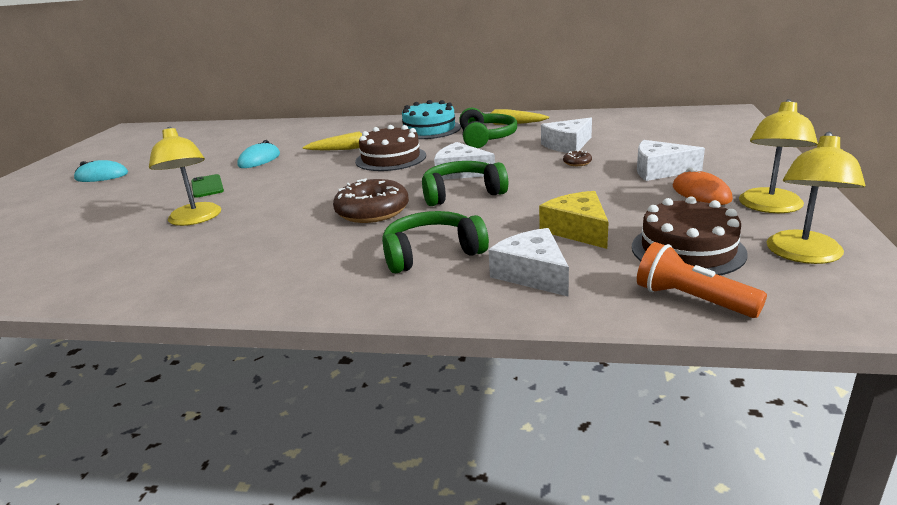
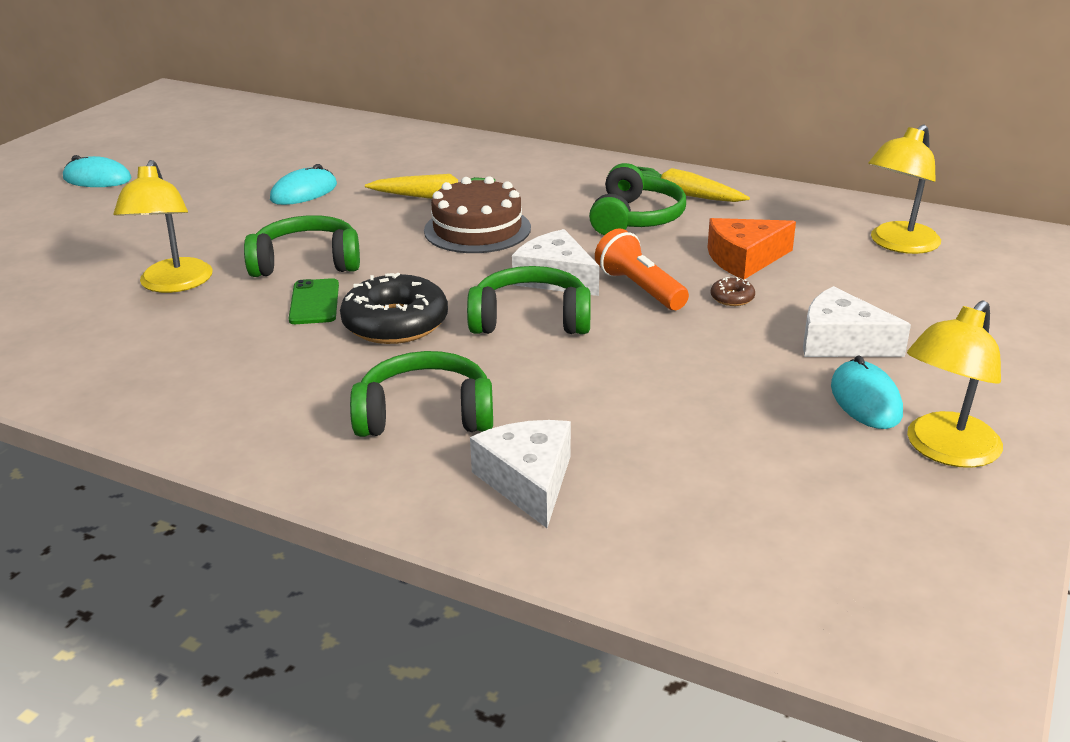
camera: 15 degrees right, 5 degrees up
(207, 186) = (215, 228): green phone -> green phone (314, 302)
(286, 192) = (307, 262): none -> green headphones
(372, 211) = (395, 323): brown donut -> black donut
(429, 129) = (567, 182): turquoise cake -> none
(567, 145) = (744, 259): white cheese -> orange cheese
(578, 230) = (640, 423): yellow cheese -> none
(687, 250) = (761, 495): brown cake -> none
(692, 299) = (699, 576): orange flashlight -> orange flashlight (640, 288)
(701, 193) = (865, 400): orange mouse -> turquoise mouse
(804, 255) = (915, 546): yellow lamp -> yellow lamp (898, 244)

